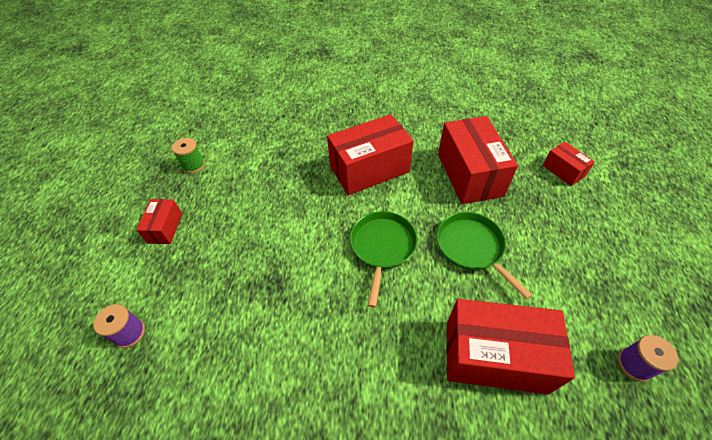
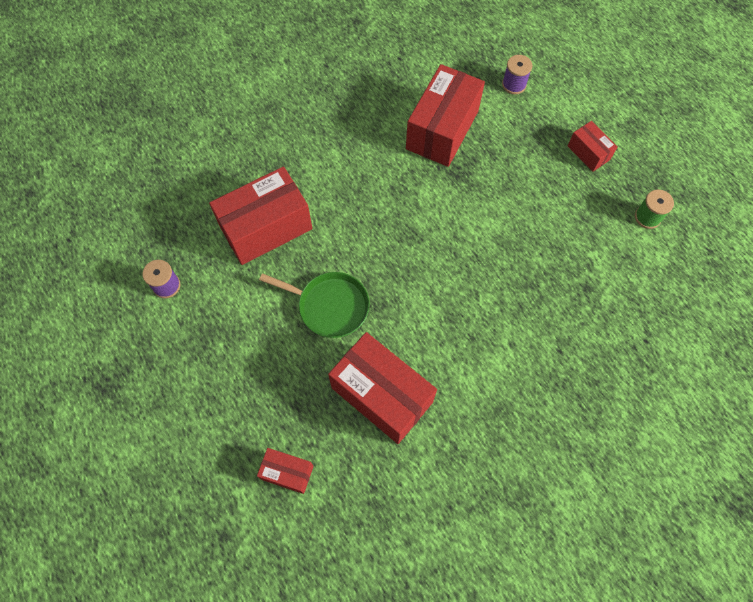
camera: 140 degrees right, 15 degrees up
(369, 169) = (484, 330): red box -> red box (442, 130)
(382, 247) = (403, 255): green pan -> none

